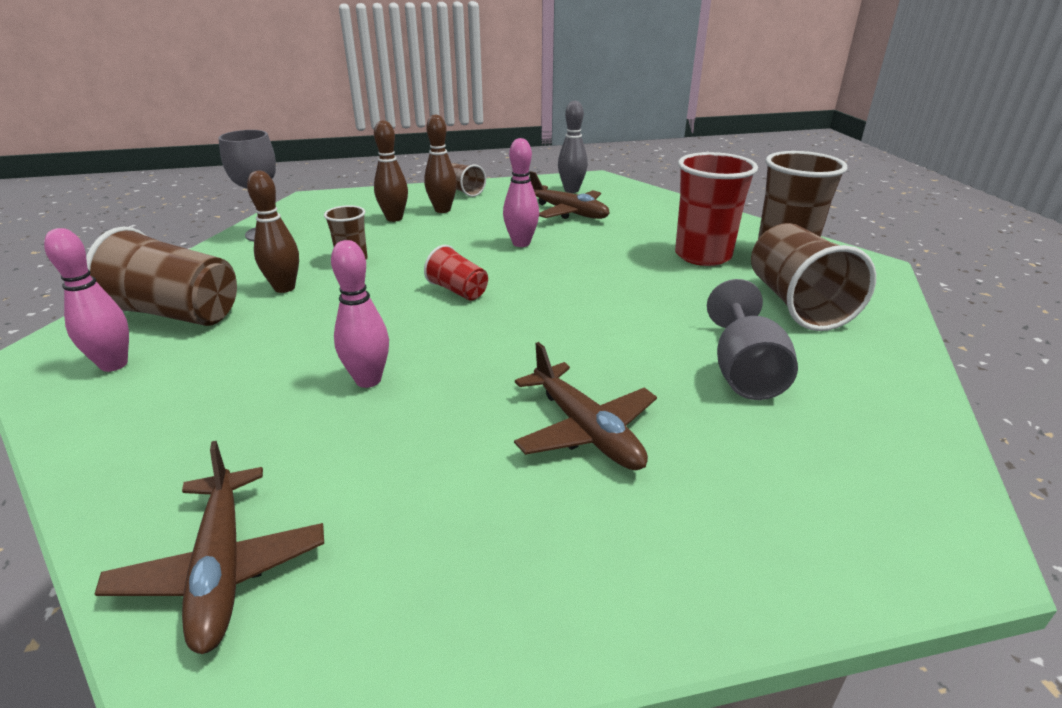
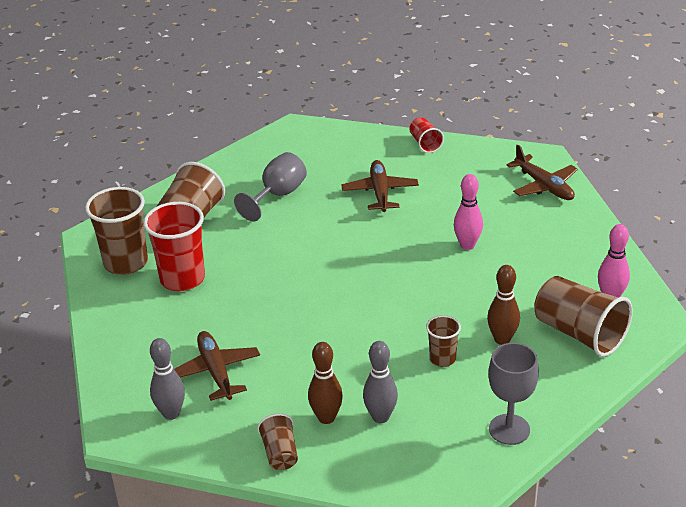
camera: 150 degrees left, 5 degrees up
(221, 568) = (543, 186): brown plane -> brown plane turned 135 degrees clockwise
(394, 218) = (380, 417): brown bowling pin -> grey bowling pin
(458, 291) = (381, 297): red cup -> red cup (425, 144)
(521, 243) = (297, 337): pink bowling pin -> none

